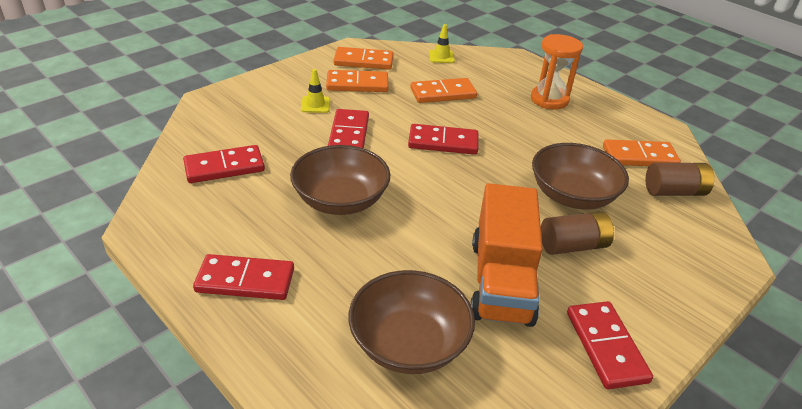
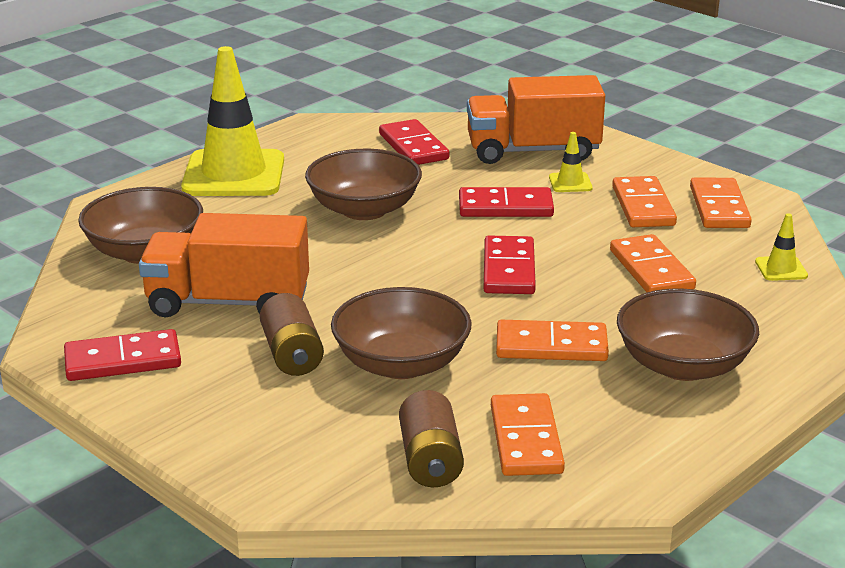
camera: 90 degrees right, 10 degrees down
(245, 280) = (234, 174): red domino -> yellow traffic cone
(256, 113) = (533, 151): none -> orange truck
(538, 137) = (551, 346): none -> orange domino
(549, 100) = (683, 365): orange hourglass -> brown bowl

